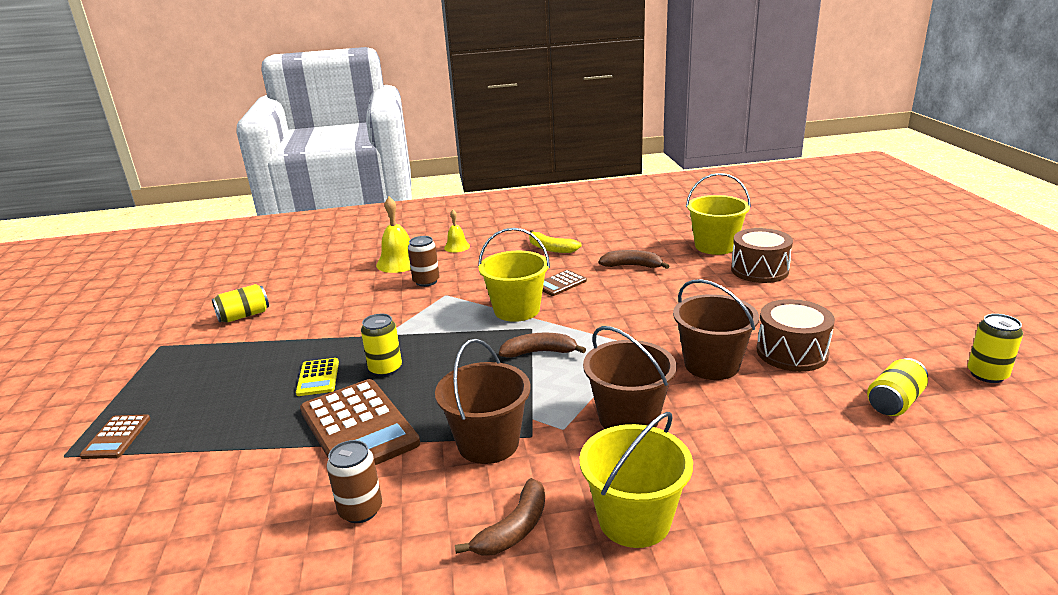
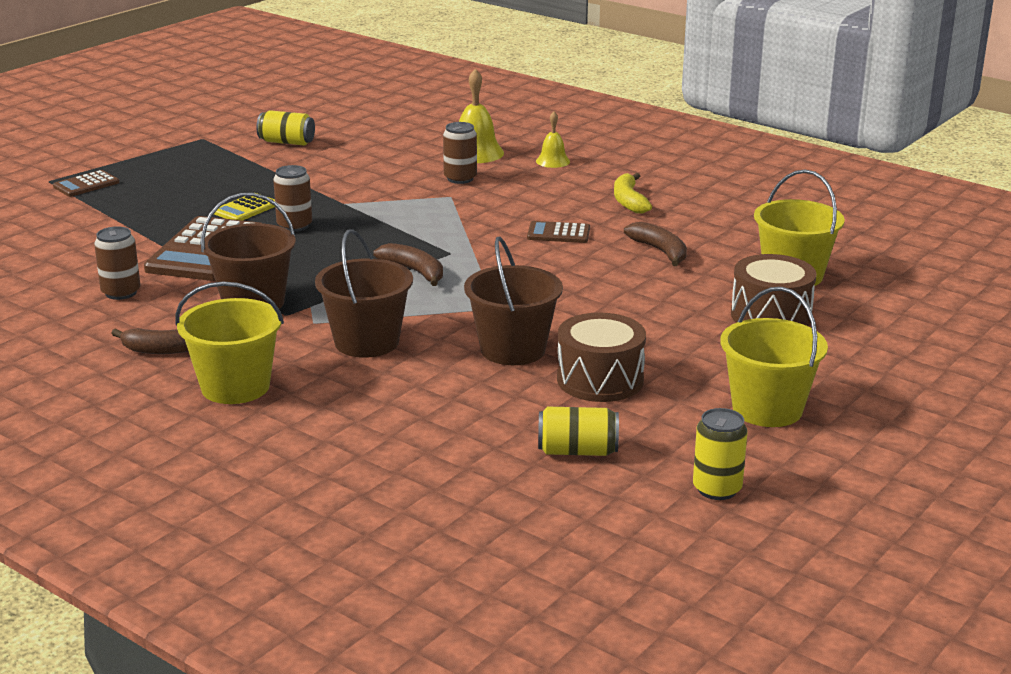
camera: 45 degrees right, 0 degrees up
(385, 369) = (294, 226): yellow can -> brown can
(517, 310) = (473, 235): yellow bucket -> yellow bucket (767, 409)

